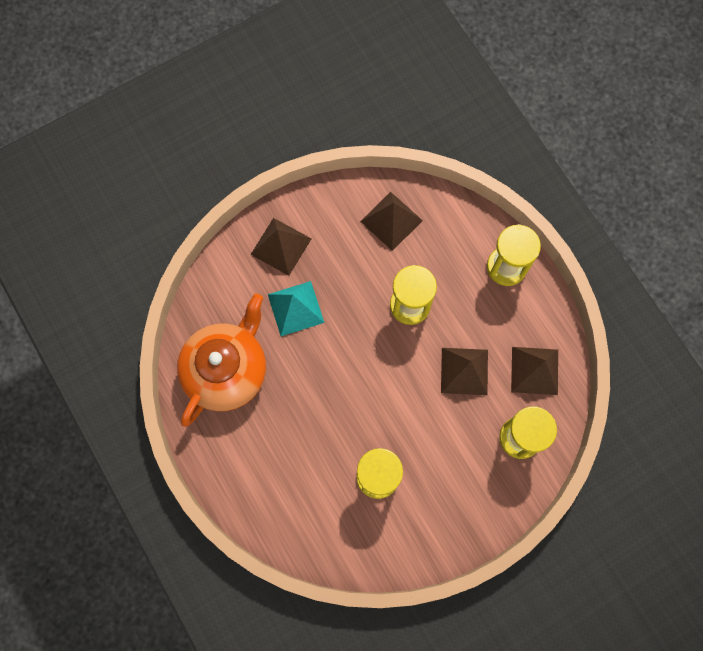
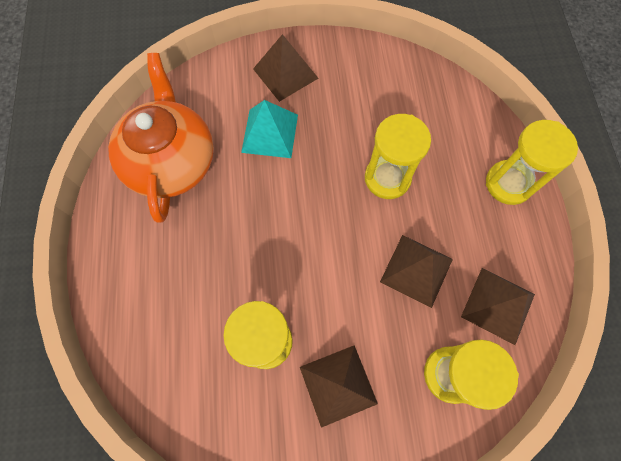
camera: 25 degrees right, 5 degrees down
(227, 369) = (172, 161): orange teapot -> orange teapot turned 60 degrees counterclockwise
(391, 221) = (405, 93): brown pyramid -> brown pyramid (338, 385)

